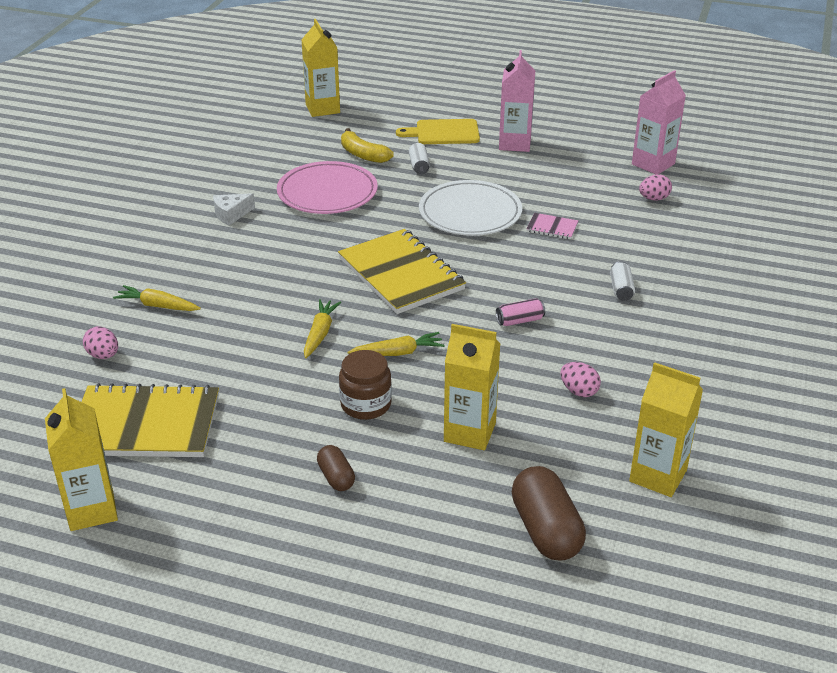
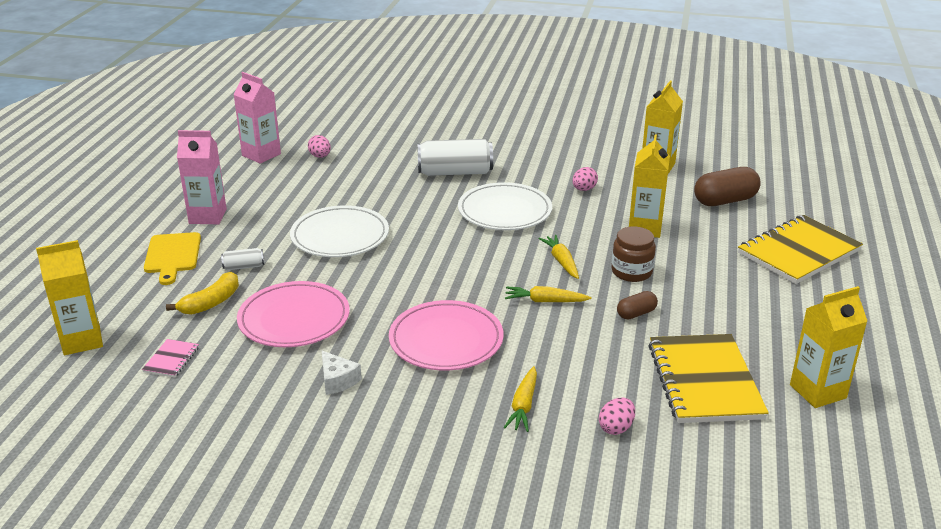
camera: 95 degrees left, 5 degrees down
(270, 269) = (446, 340): none -> pink plate
(336, 477) = (718, 278): brown capsule -> brown capsule (636, 314)
(401, 274) = (446, 266): yellow notebook -> yellow notebook (799, 252)
(520, 320) = (504, 211): pink can -> white plate
(552, 227) = (365, 198): pink notebook -> pink notebook (171, 360)
(621, 289) = (455, 172): white can -> white can, size x2.13

